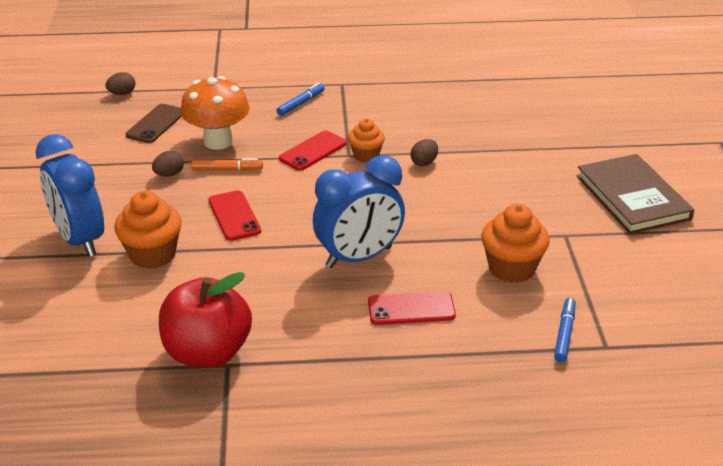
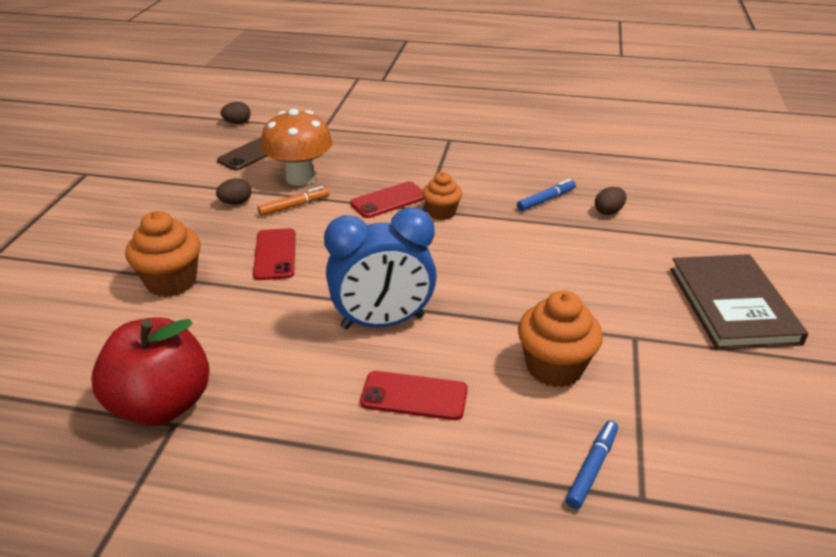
camera: 15 degrees right, 0 degrees up
(80, 240) = (112, 254): blue clock -> none
(226, 169) = (294, 206): orange marker -> orange marker turned 45 degrees counterclockwise
(300, 103) = (399, 153): blue marker -> blue marker (545, 200)
(424, 162) = (500, 229): brown egg -> brown egg (608, 211)

